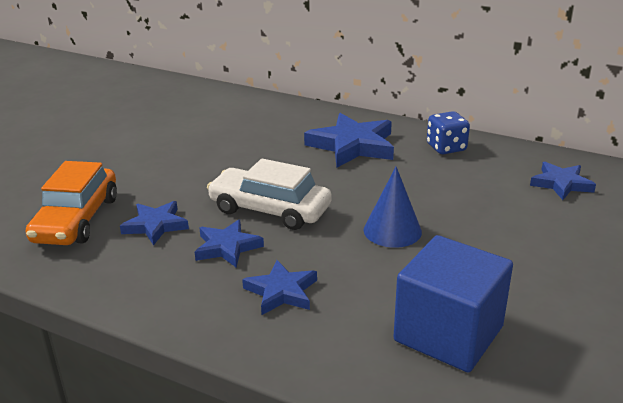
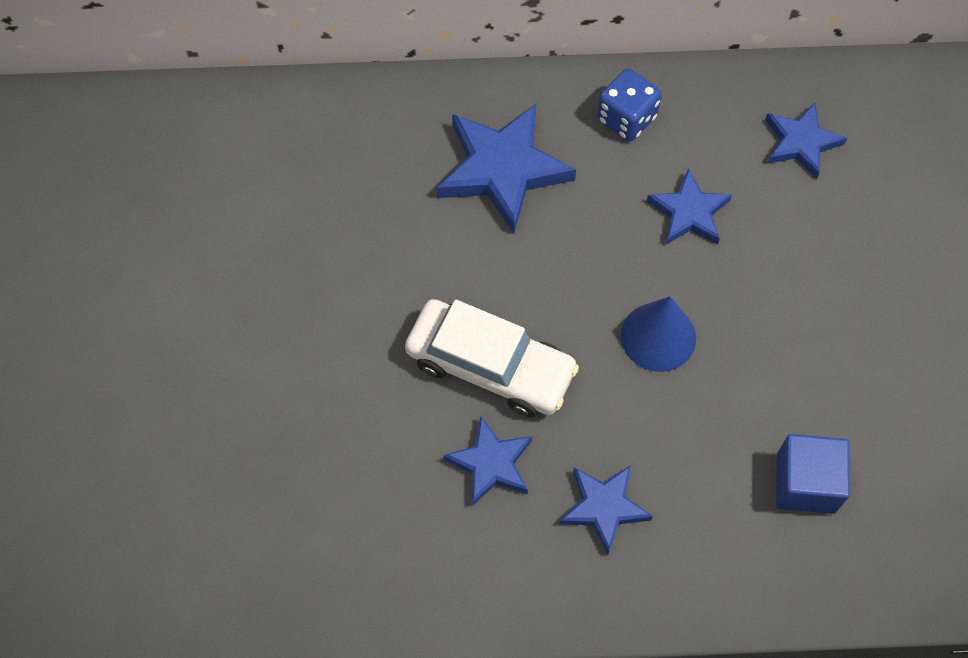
camera: 30 degrees left, 35 degrees up
(76, 219) = (263, 507): orange car -> none
(155, 225) = (373, 468): blue star -> blue star (689, 213)
(270, 209) = (490, 366): white car -> white car turned 150 degrees counterclockwise
(448, 334) = (805, 483): blue cube -> blue cube, size x0.64

